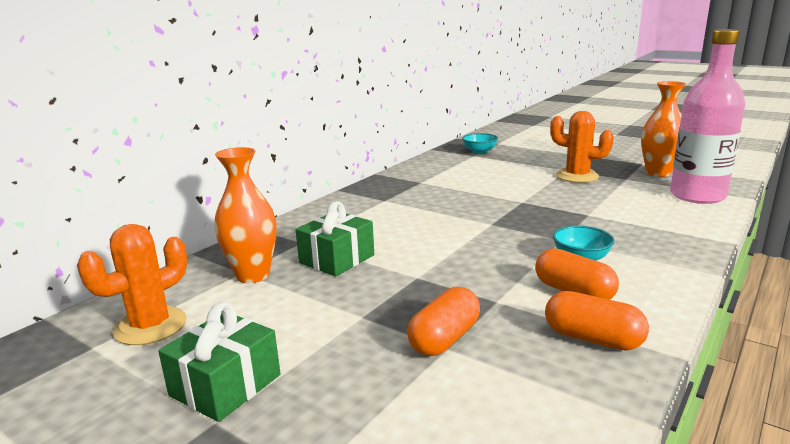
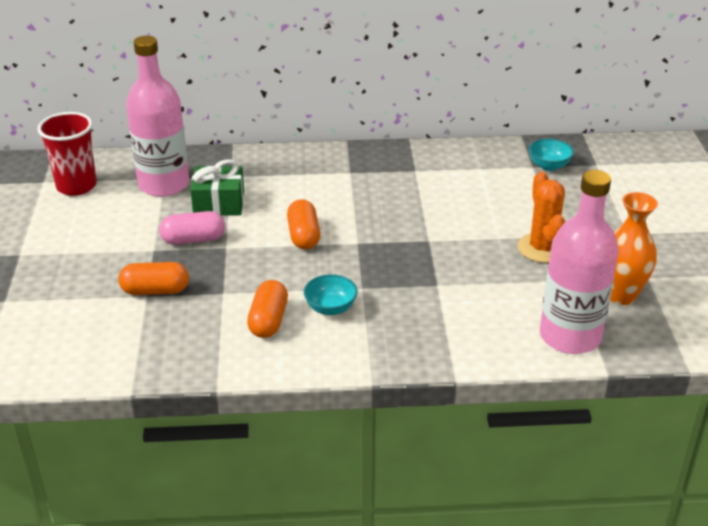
camera: 50 degrees right, 15 degrees up
(150, 326) = (76, 186): orange cactus -> red cup
(225, 385) = (48, 241): green gift -> none
(253, 275) = (164, 184): orange vase -> pink bottle
(378, 289) = (193, 239): none -> pink capsule
(592, 338) = (207, 347): orange capsule -> orange capsule (304, 236)

